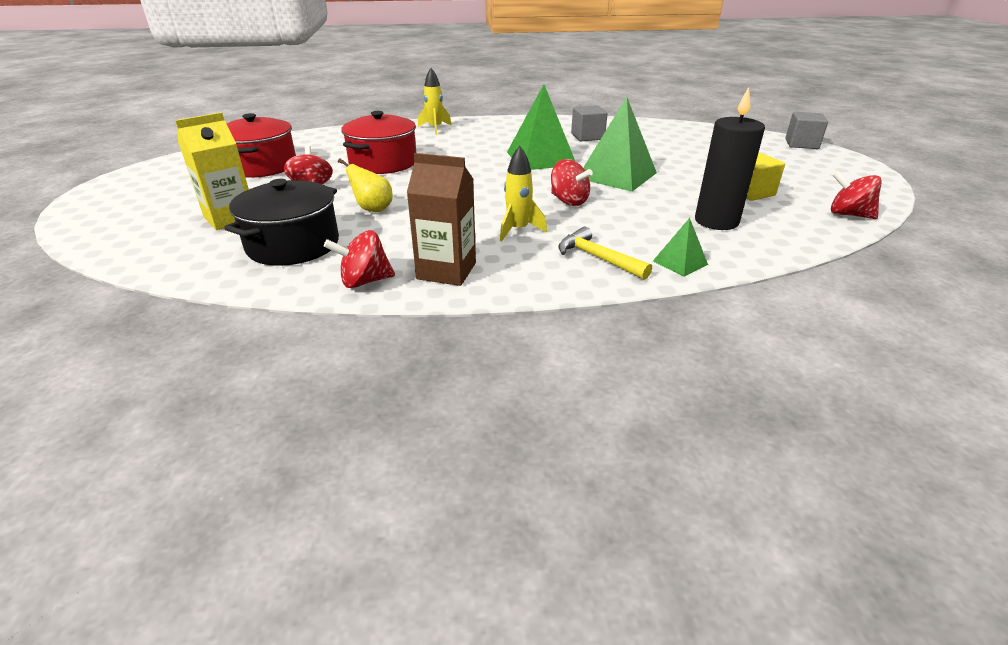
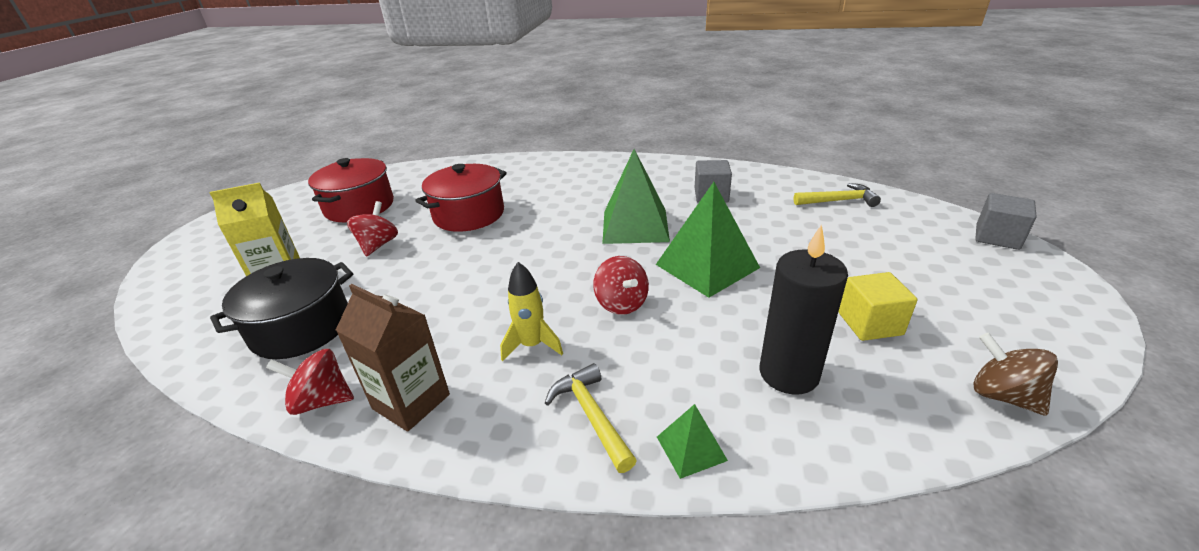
camera: 20 degrees right, 0 degrees up
(372, 209) = (410, 284): yellow pear -> none
(435, 128) = (554, 168): yellow rocket -> none
(685, 133) = (838, 201): none -> yellow hammer
(848, 214) = (1002, 395): red spinning top -> brown spinning top

